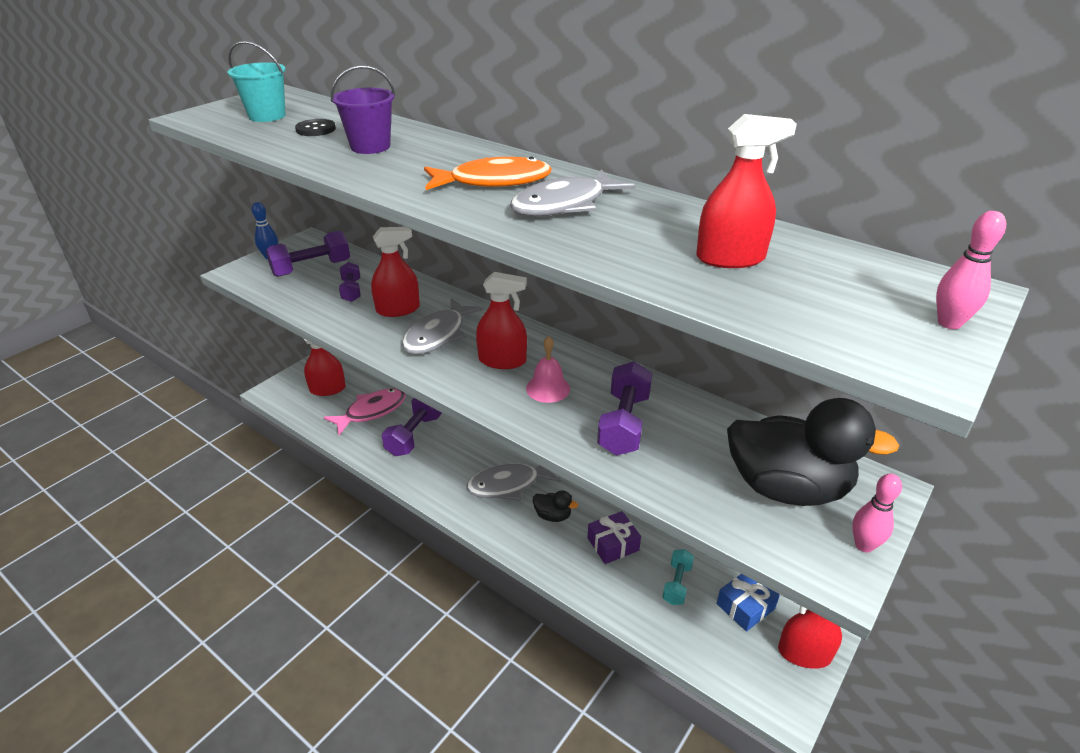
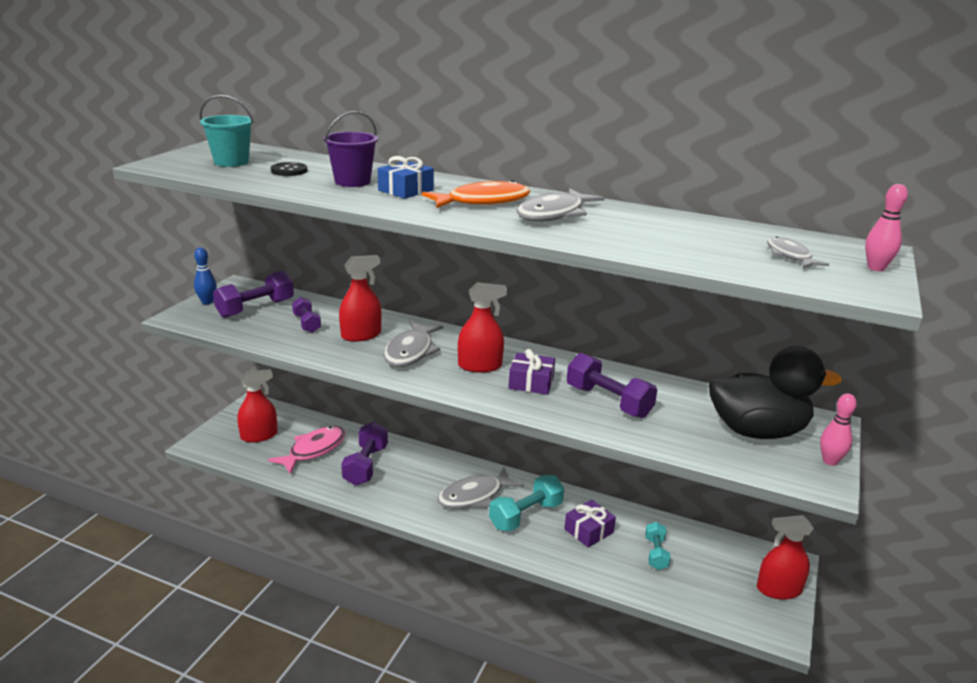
camera: 15 degrees left, 10 degrees down
(548, 388) = (531, 382): pink bell -> purple gift
(553, 515) = (526, 515): black duck -> turquoise dumbbell
(624, 424) = (608, 401): purple dumbbell -> purple dumbbell turned 45 degrees counterclockwise
(730, 258) = (705, 241): red spray bottle -> none
(745, 606) = (719, 562): blue gift -> blue gift (406, 190)
(832, 292) = (789, 256): none -> grey fish

